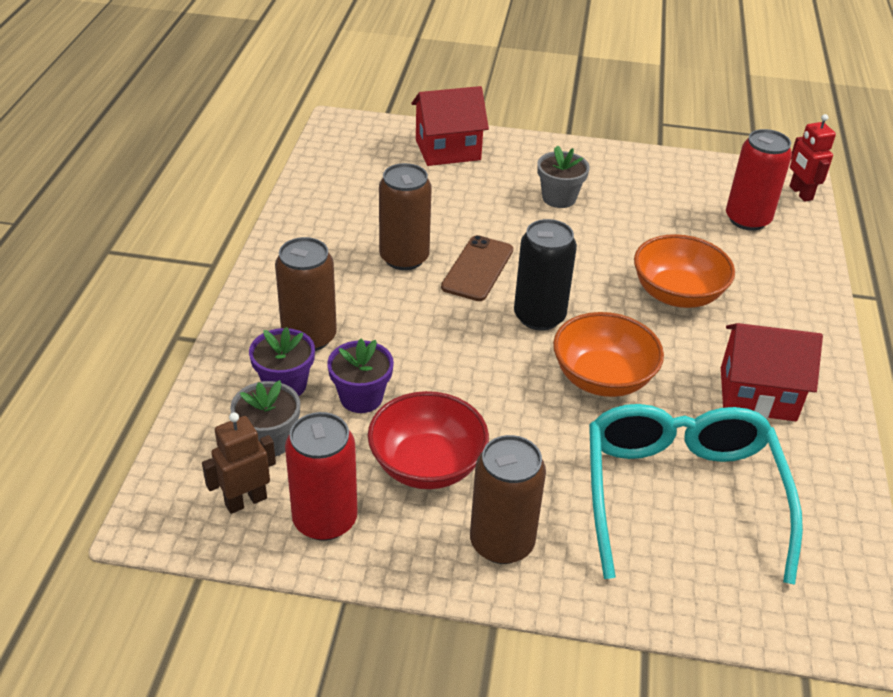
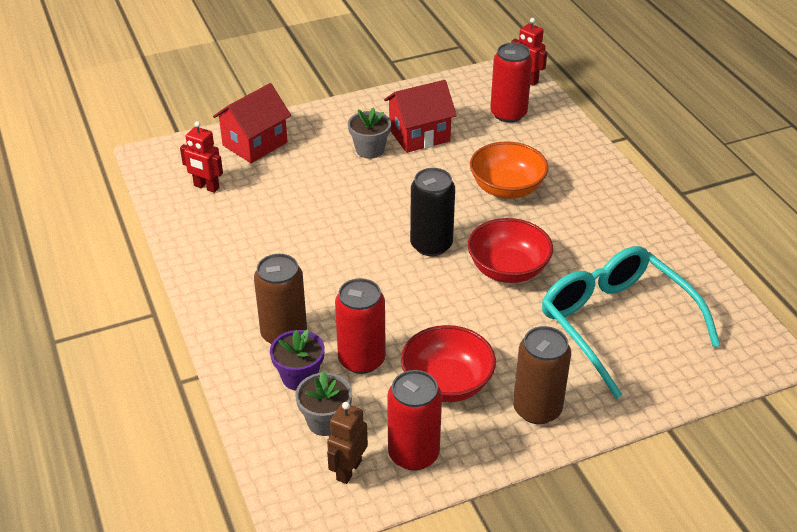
camera: 30 degrees left, 0 degrees up
(361, 397) = (361, 359): purple flower pot -> red can
(365, 171) = (206, 187): none -> red robot
(404, 258) = (299, 243): brown can -> none
(477, 268) = (359, 228): brown phone -> none
(602, 378) = (508, 269): orange bowl -> red bowl
(757, 394) = (608, 235): red house -> red house (419, 135)

